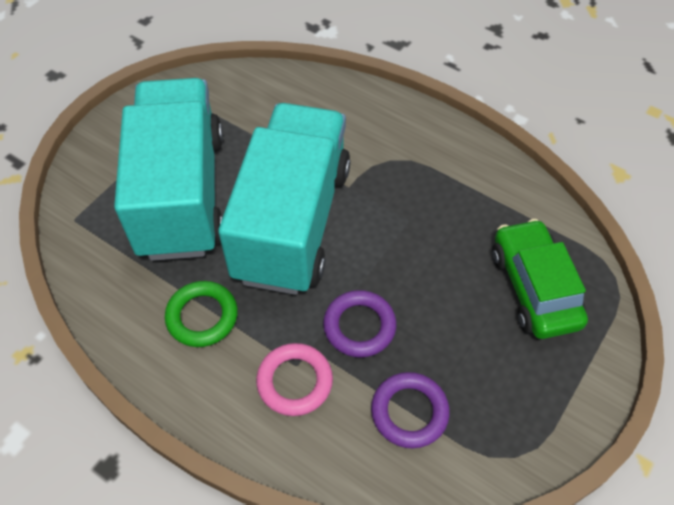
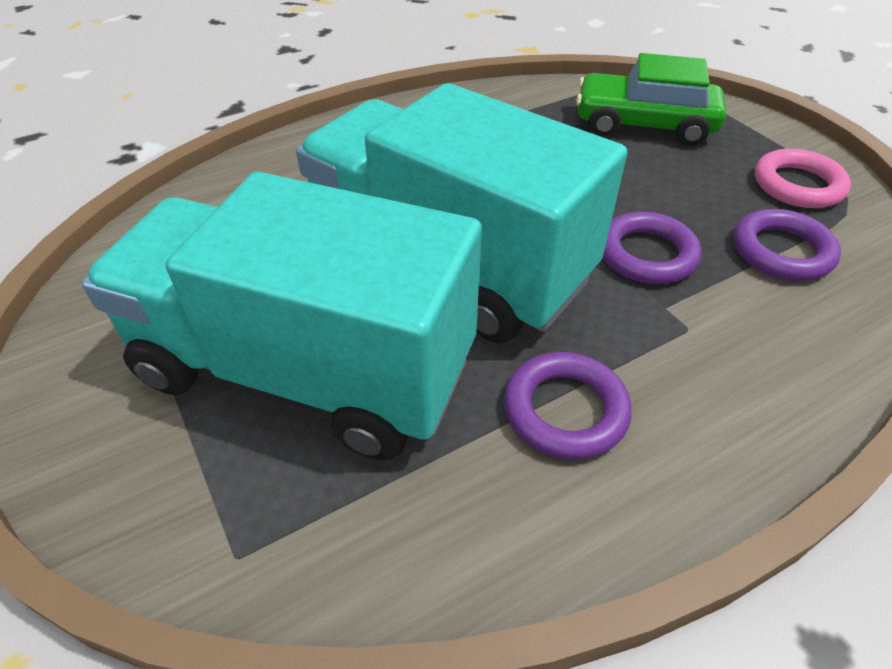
camera: 65 degrees left, 10 degrees down
(202, 316) = (565, 410): green ring -> purple ring
(295, 381) = (715, 338): pink ring -> pink ring (797, 185)

